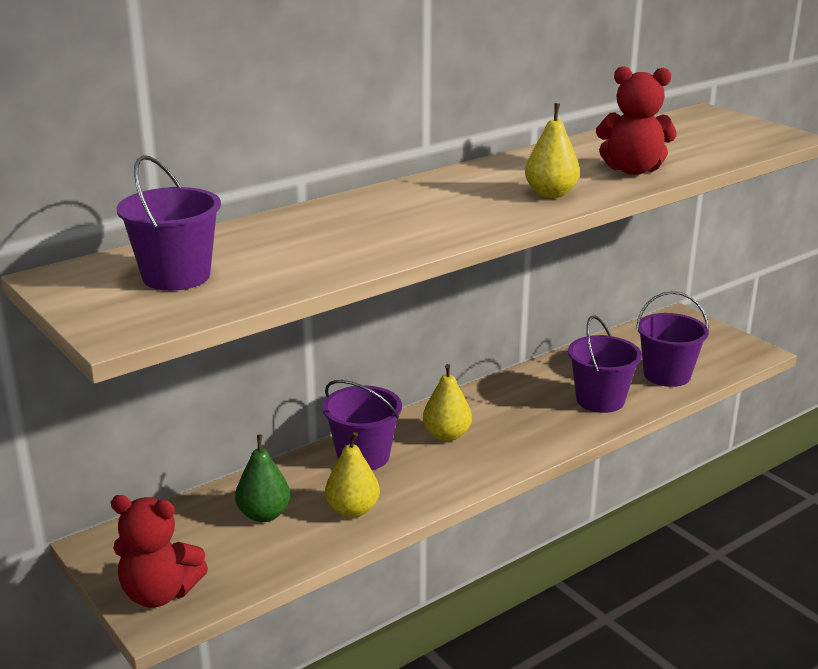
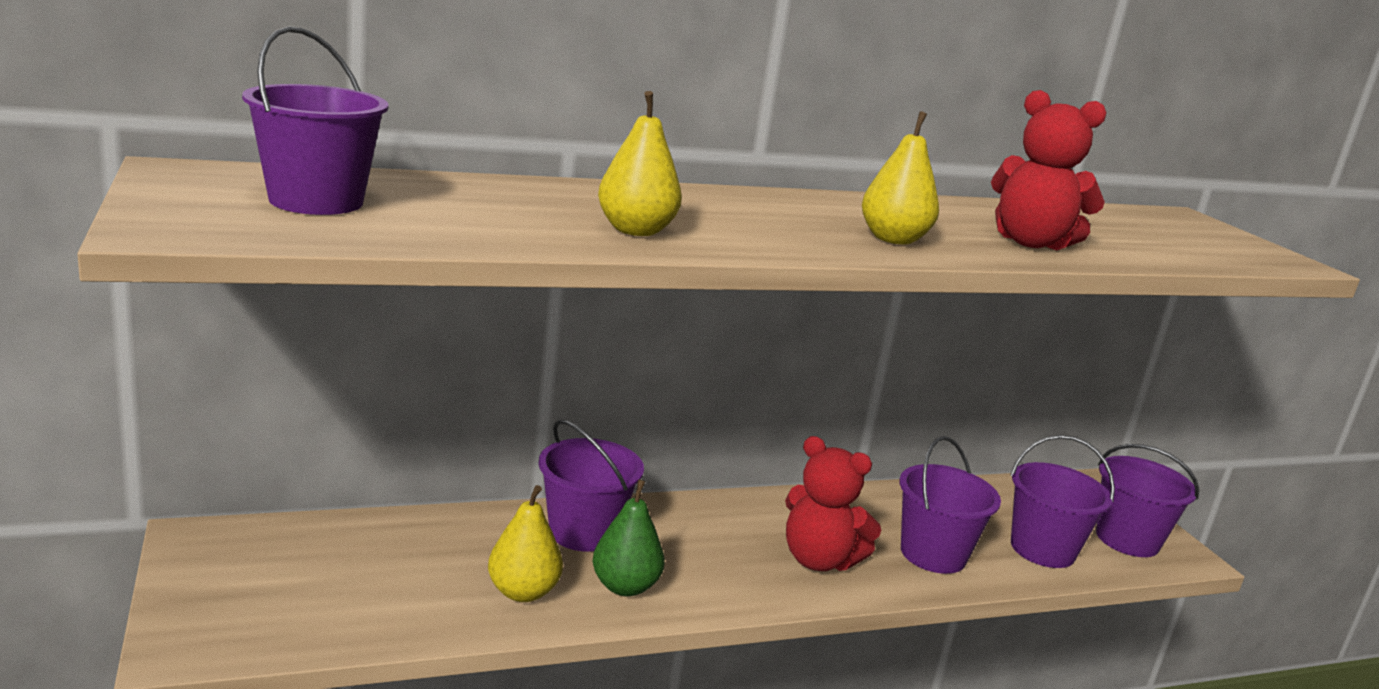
camera: 15 degrees right, 5 degrees down
(159, 593) = (214, 617): red teddy bear -> red teddy bear (818, 560)
(264, 514) = (412, 563): green pear -> green pear (625, 586)
(446, 435) = (704, 538): yellow pear -> yellow pear (635, 231)
(716, 351) = (1127, 539): none -> purple bucket

